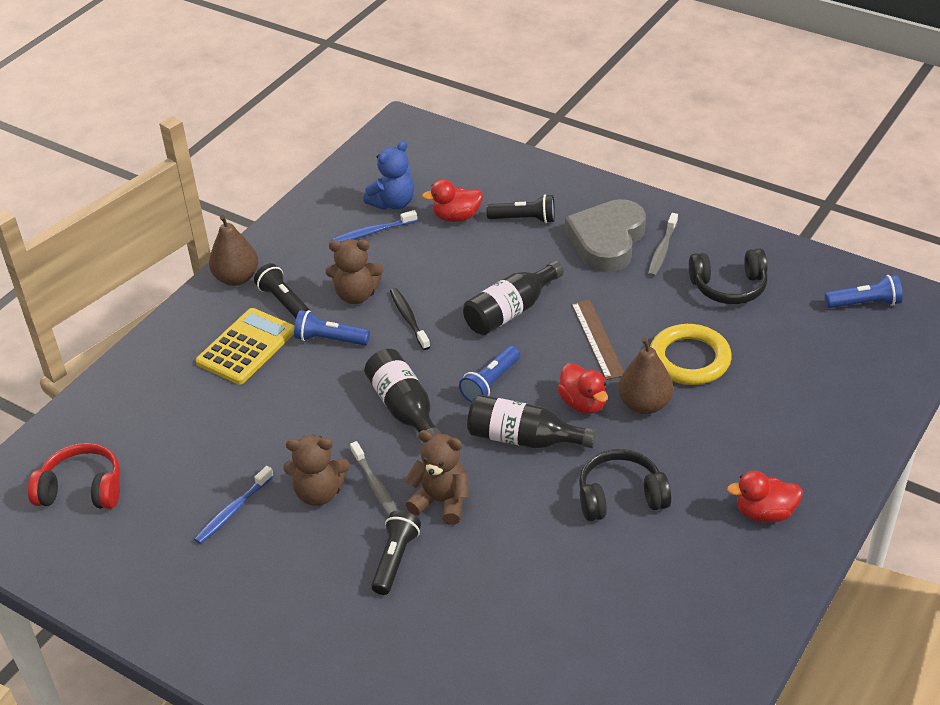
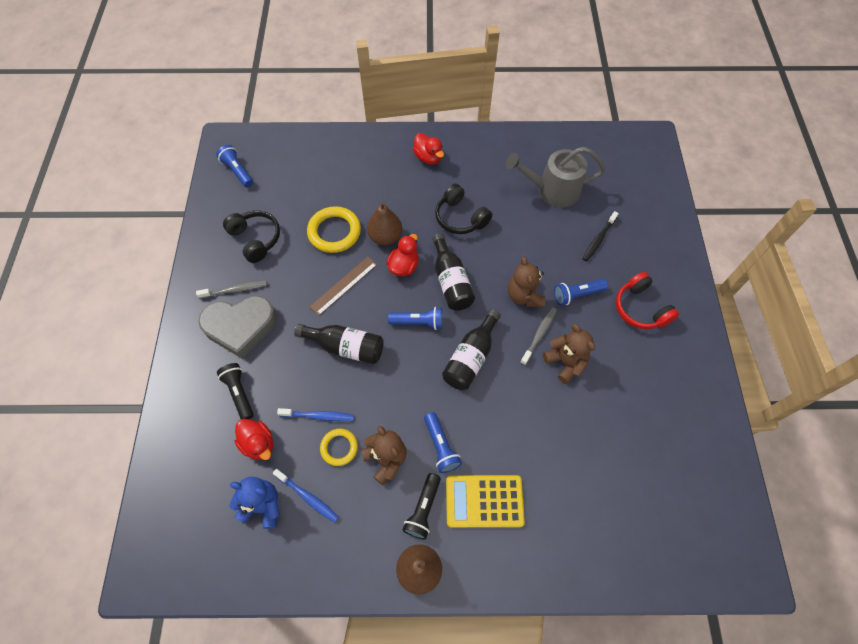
camera: 125 degrees left, 20 degrees up
(82, 489) = (673, 510): red headphones -> red headphones (640, 308)
(233, 510) = (613, 401): blue toothbrush -> blue toothbrush (318, 416)
(395, 559) = (577, 295): black flashlight -> blue flashlight
(400, 267) = (339, 448): none -> yellow ring
(408, 318) = (389, 407): black toothbrush -> black toothbrush (598, 239)
(591, 637) = (553, 190): none -> grey watering can

